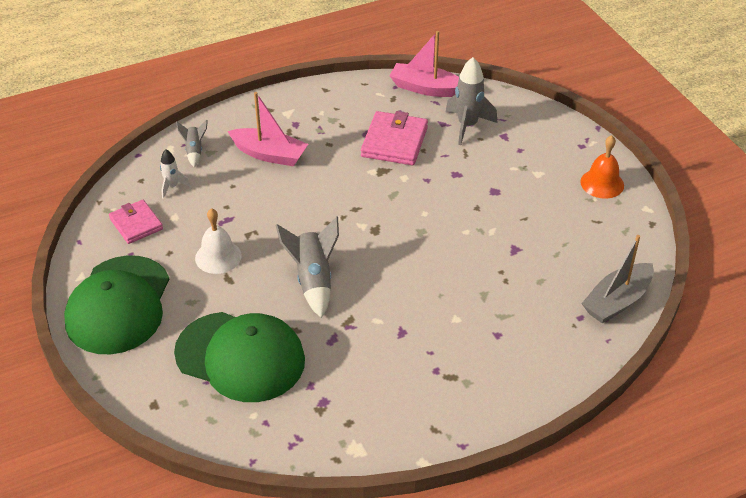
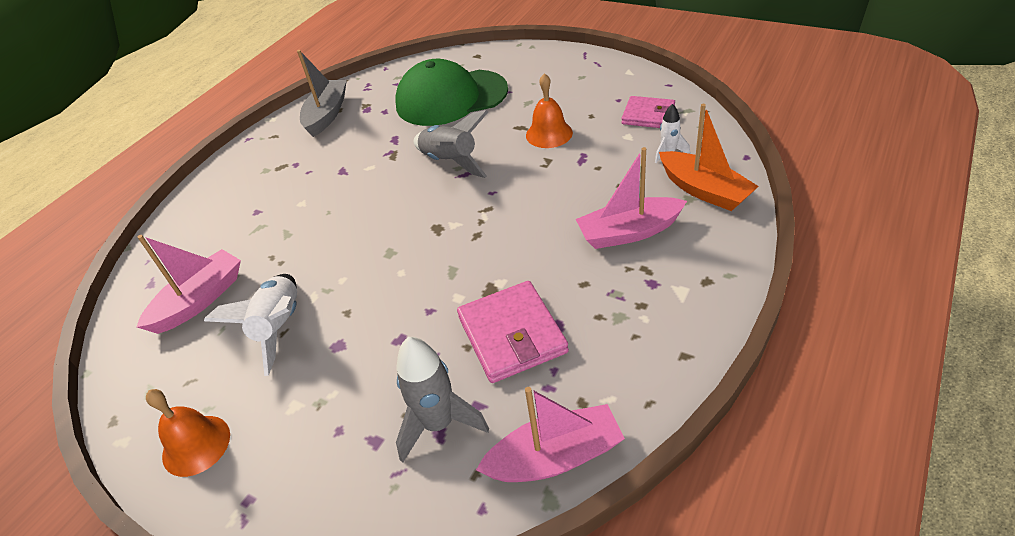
camera: 150 degrees right, 0 degrees up
(118, 305) = (575, 75): green cap -> none
(194, 151) = (704, 190): grey rocket -> orange boat
(218, 257) = (549, 134): white bell -> orange bell
(525, 222) = (280, 327): none -> white rocket
(573, 275) = (199, 300): none -> pink boat
(617, 301) = (144, 300): grey boat -> grey boat (327, 115)

